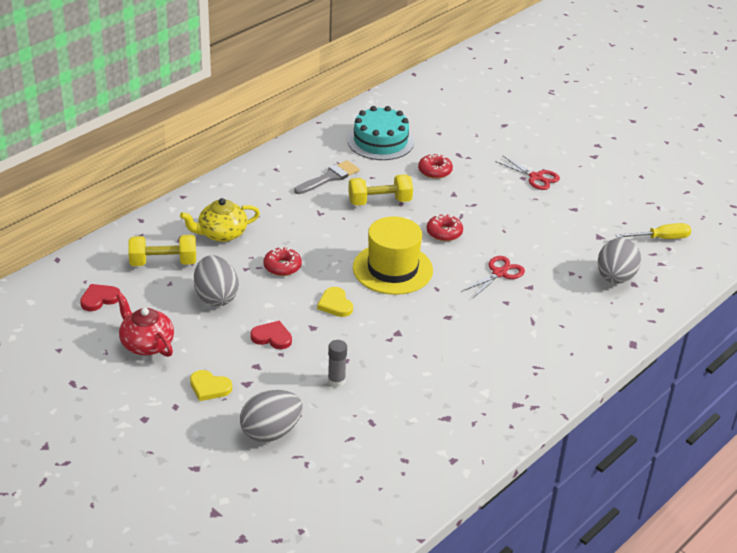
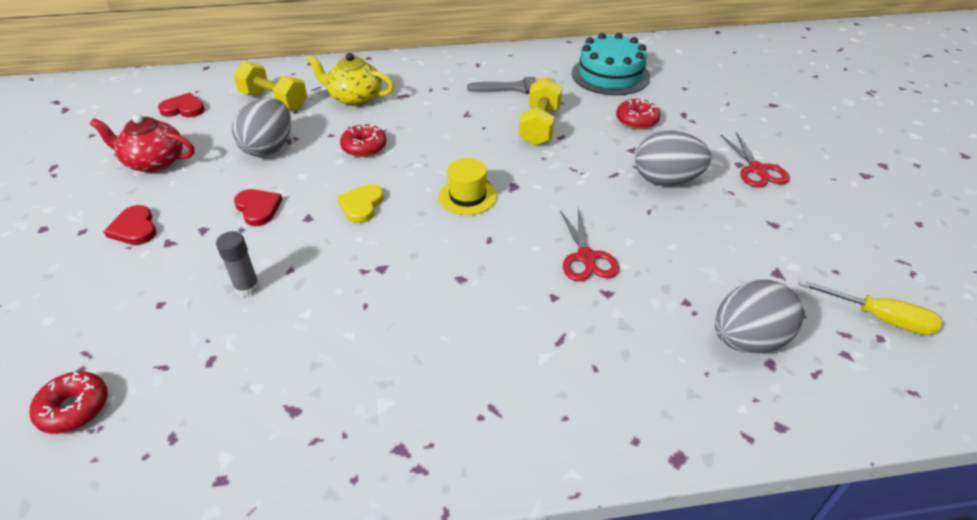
camera: 40 degrees right, 5 degrees up
(146, 344) = (154, 162): red teapot -> red teapot turned 75 degrees counterclockwise
(209, 387) = (134, 228): yellow heart -> red heart
(271, 432) = (107, 308): grey egg -> grey egg (666, 180)
(379, 201) = (540, 126): yellow dumbbell -> yellow dumbbell turned 75 degrees clockwise
(392, 269) = (467, 196): yellow hat -> yellow hat, size x0.55
(444, 233) = (572, 184): red donut -> red donut (74, 408)
(499, 273) = (586, 257): red scissors -> red scissors turned 90 degrees clockwise

